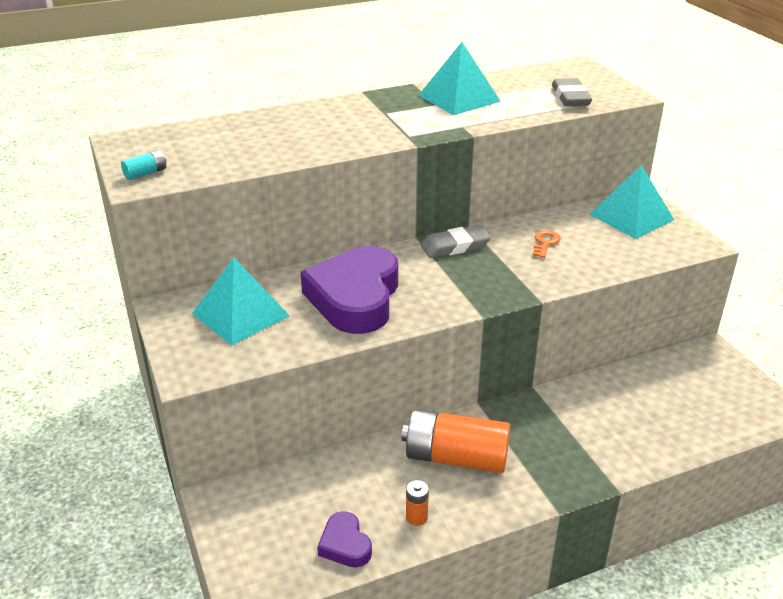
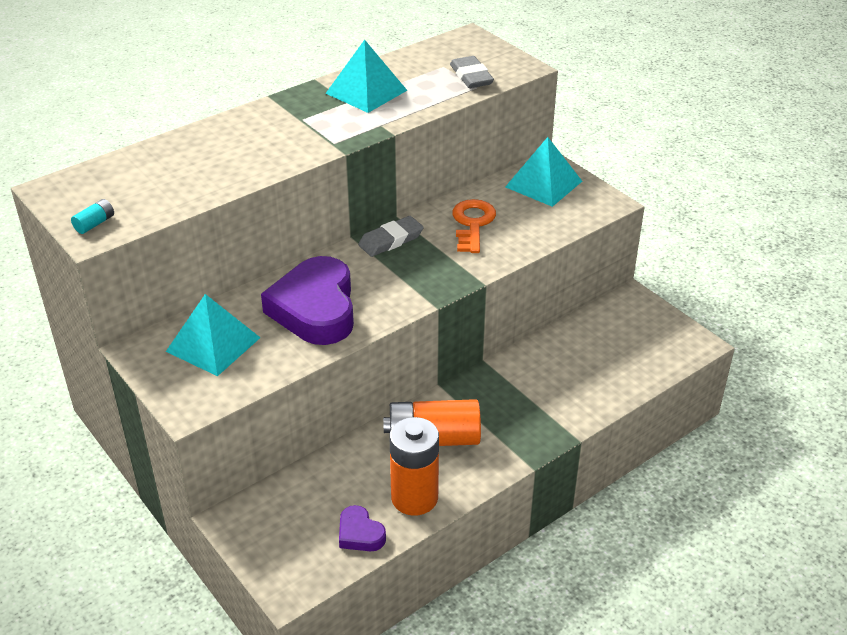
camera: 15 degrees left, 5 degrees up
(416, 517) = (414, 498): orange battery -> orange battery, size x2.42
(545, 243) = (472, 223): orange key -> orange key, size x1.83

